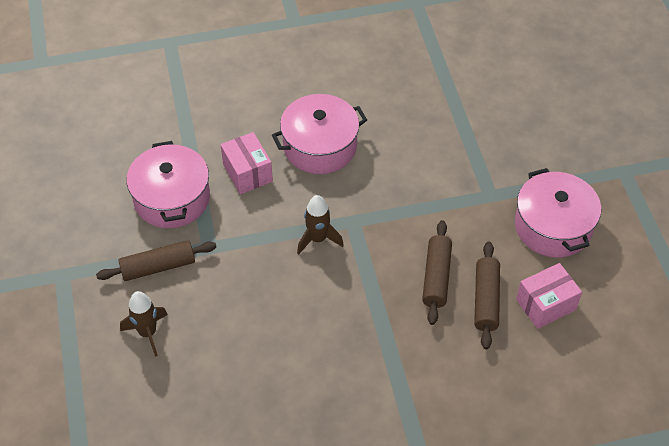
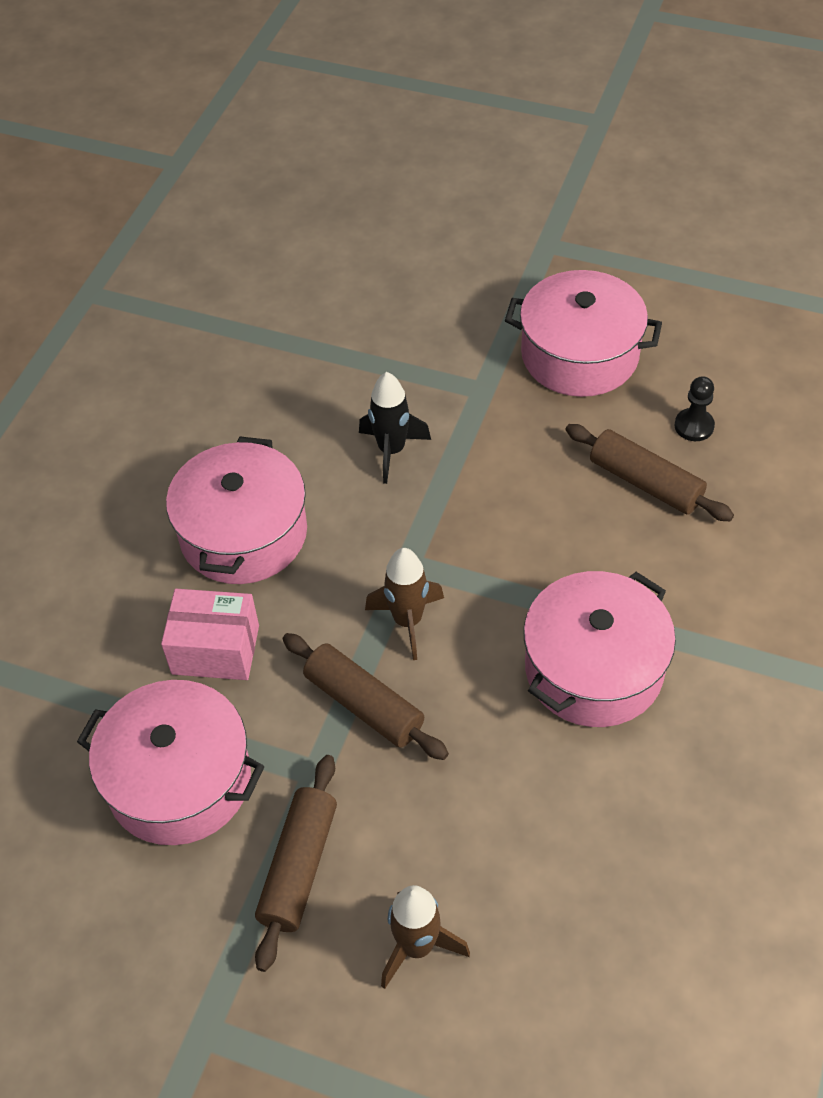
camera: 55 degrees left, 0 degrees up
(347, 332) = (593, 668): none -> pink pot
(417, 177) = (391, 451): none -> black rocket
(436, 277) = (572, 517): brown rolling pin -> brown rolling pin (364, 705)
(545, 305) = (694, 426): pink box -> black pawn

